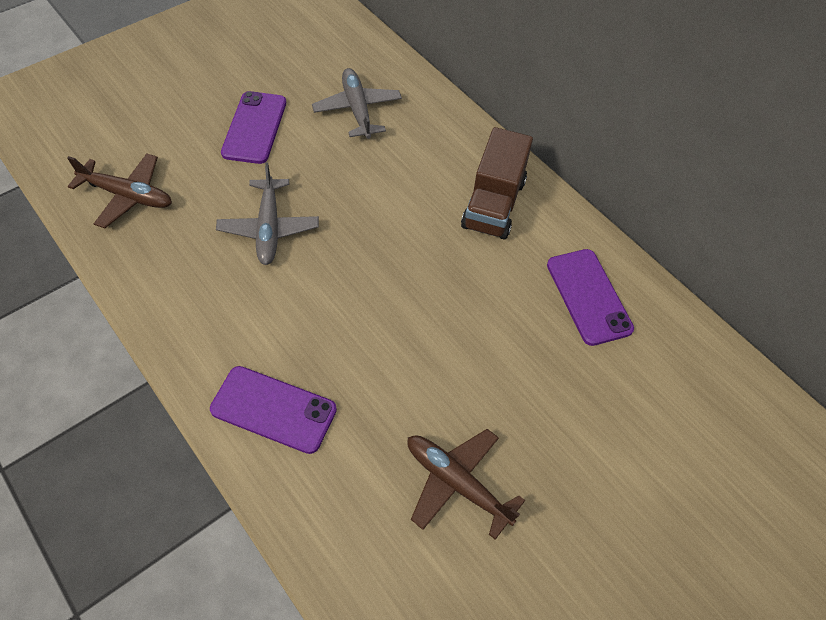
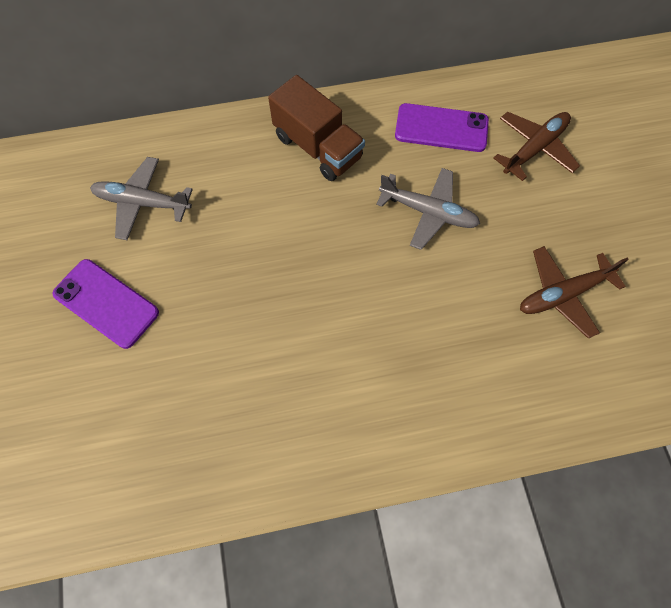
camera: 60 degrees left, 10 degrees up
(128, 195) = (123, 461): brown plane -> brown plane (534, 148)
(269, 228) = (244, 337): grey plane -> grey plane (428, 212)
(273, 409) = (443, 406): purple phone -> none

